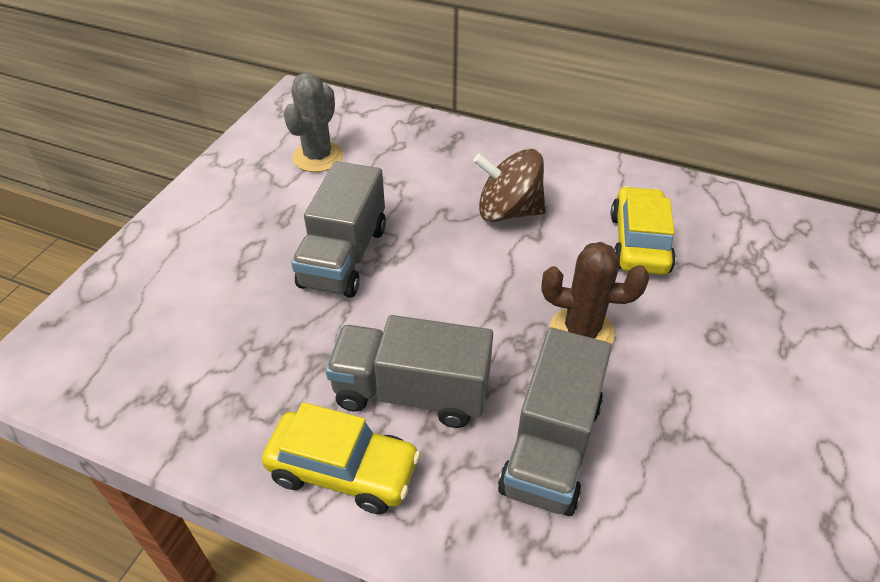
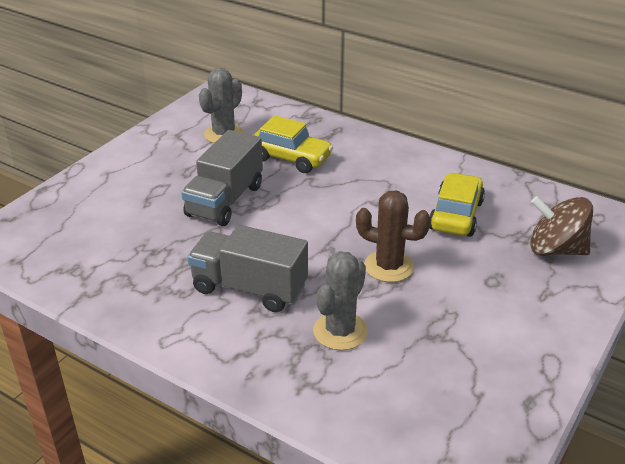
camera: 10 degrees right, 10 degrees down
(343, 470) = (188, 327): yellow car -> yellow car (290, 158)
(508, 211) = (360, 184): brown spinning top -> brown spinning top (556, 249)
(551, 446) = (340, 331): grey truck -> grey cactus

